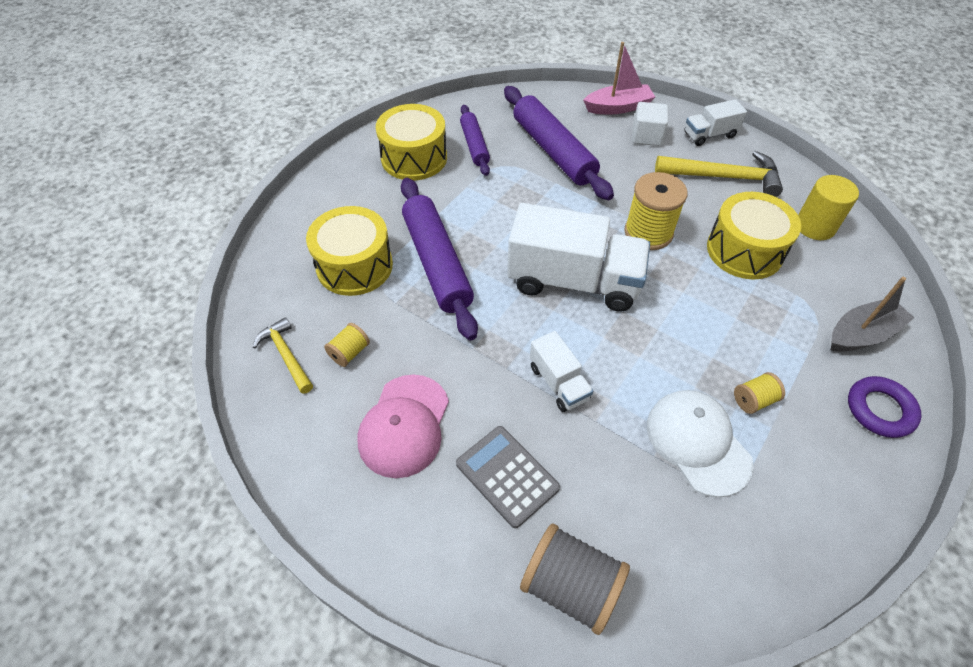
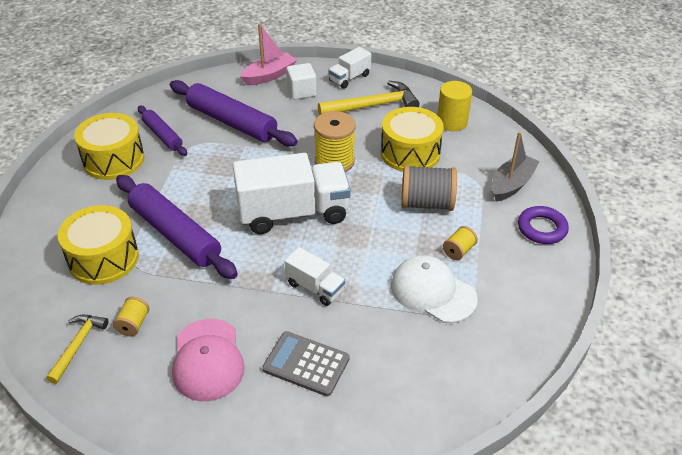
camera: 25 degrees left, 10 degrees down
(286, 355) = (78, 345): yellow hammer -> yellow hammer turned 75 degrees clockwise
(570, 586) = (386, 417): grey spool -> grey spool (426, 203)

